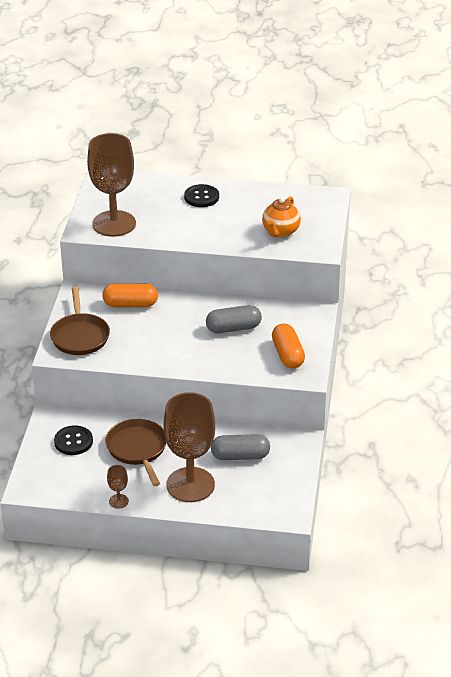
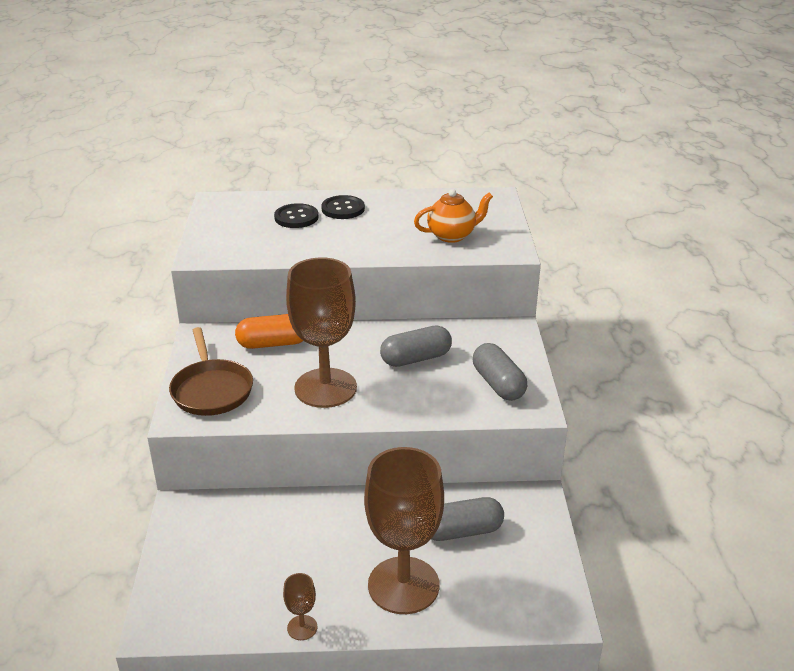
camera: 10 degrees left, 5 degrees down
(73, 441) = (219, 540): black button -> black button (296, 217)
(114, 224) = (239, 245): brown goblet -> brown goblet (325, 388)
(138, 449) = (314, 540): brown pan -> none
(280, 232) = (452, 236): orange teapot -> orange teapot turned 120 degrees counterclockwise
(287, 355) = (498, 384): orange capsule -> grey capsule

